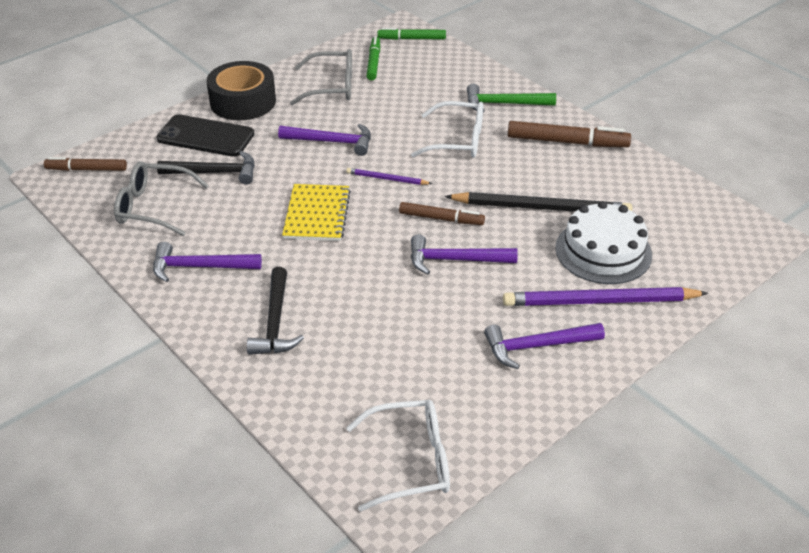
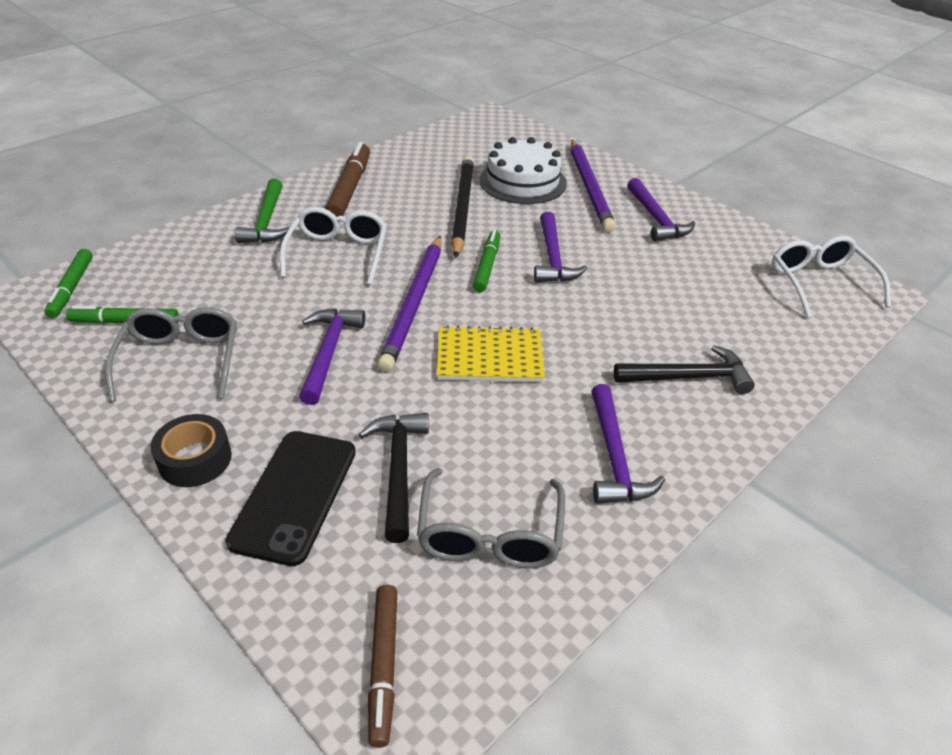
camera: 95 degrees left, 0 degrees up
(243, 101) = (195, 459): black tape -> black tape, size x0.62
(387, 179) = (414, 304): purple pencil -> purple pencil, size x2.03
(441, 219) = (487, 266): brown marker -> green marker

